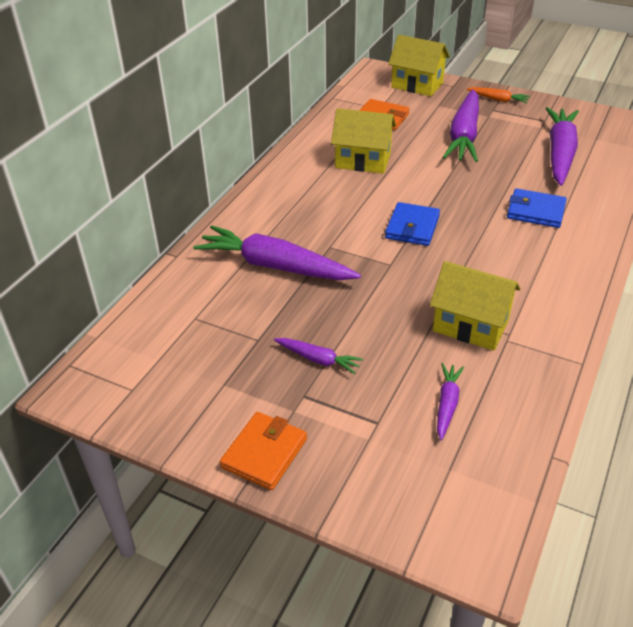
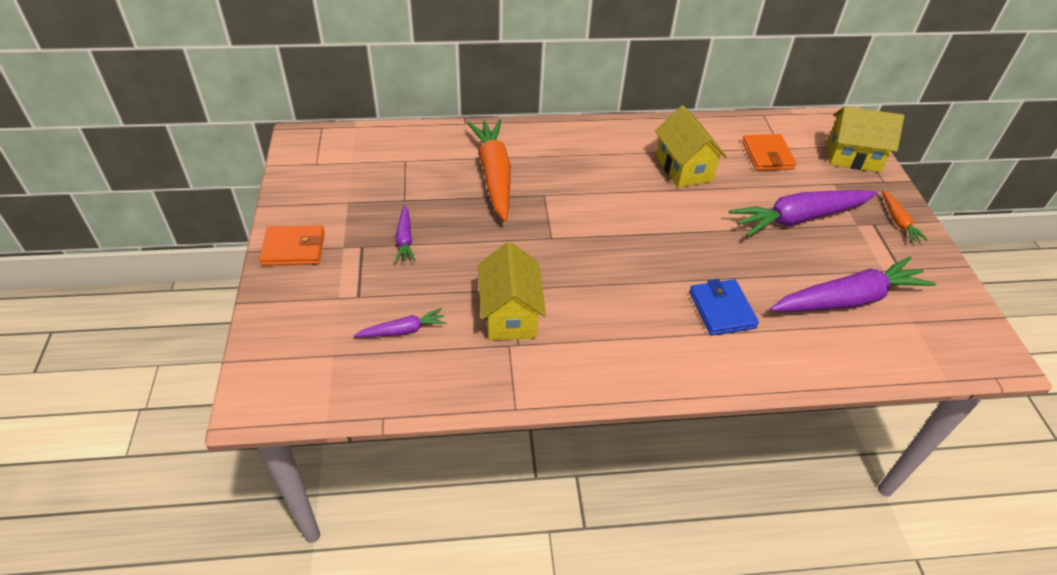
camera: 55 degrees right, 5 degrees up
(274, 266) = (494, 175): purple carrot -> orange carrot
(412, 227) = (615, 233): blue wallet -> none
(417, 85) = (853, 157): yellow house -> yellow house turned 75 degrees counterclockwise

